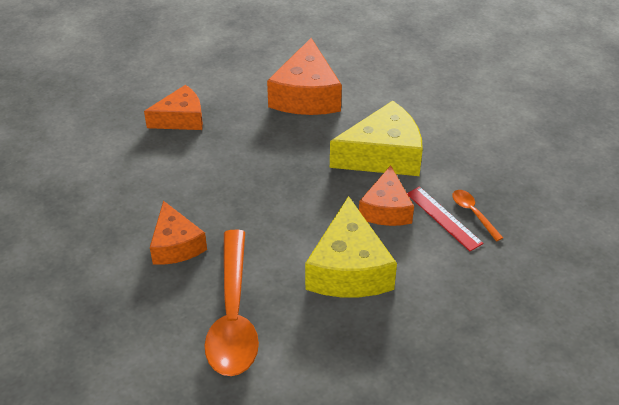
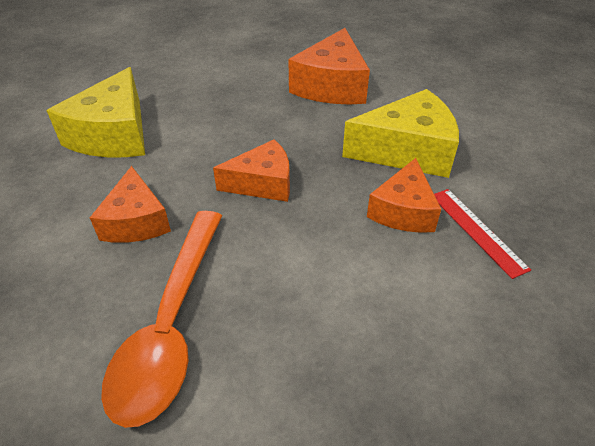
camera: 10 degrees right, 0 degrees up
(181, 119) = (195, 94): orange cheese -> orange cheese (263, 183)
(349, 269) = (343, 281): yellow cheese -> yellow cheese (114, 134)
(473, 213) = (516, 229): orange spoon -> none

